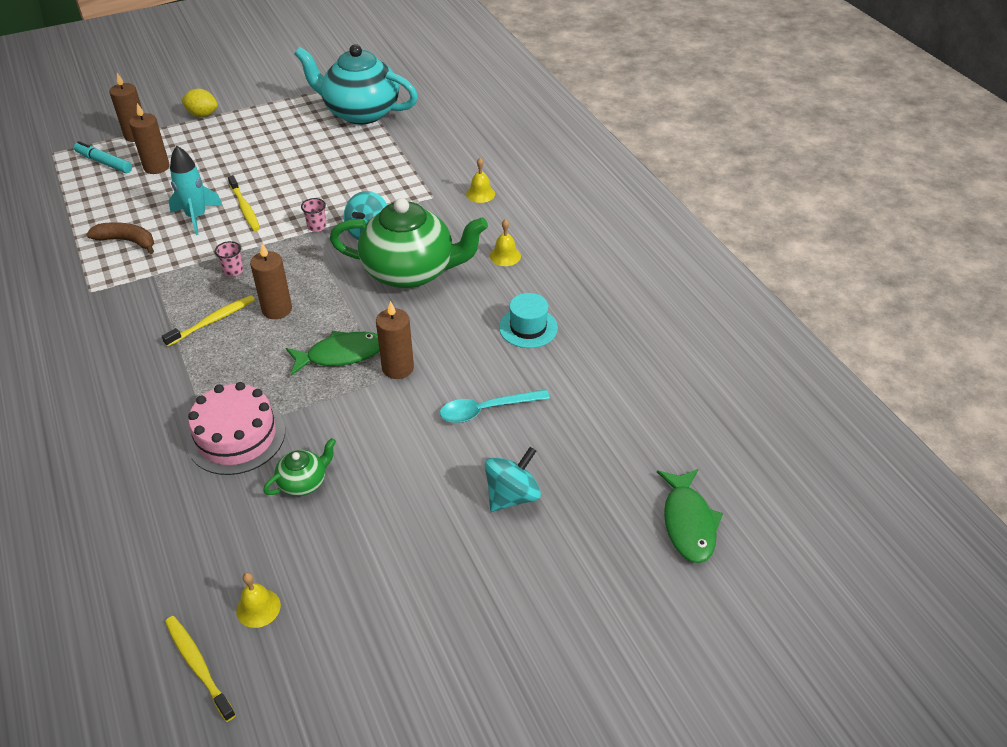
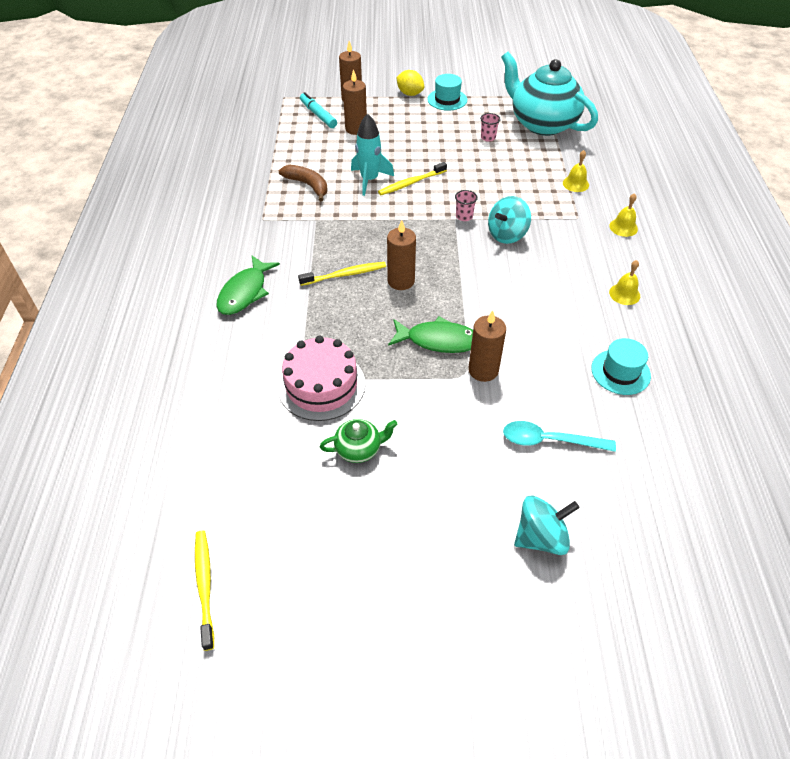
camera: 25 degrees right, 5 degrees up
(233, 271) = (379, 235): pink cup -> pink cup (488, 138)
(245, 208) = (411, 183): yellow toothbrush -> yellow toothbrush turned 60 degrees clockwise
(247, 111) = (447, 100): none -> turquoise hat
(258, 608) = (274, 553): yellow bell -> yellow bell (575, 184)
(410, 272) = (530, 282): green teapot -> none
(688, 523) = (713, 641): green fish -> green fish (245, 292)

